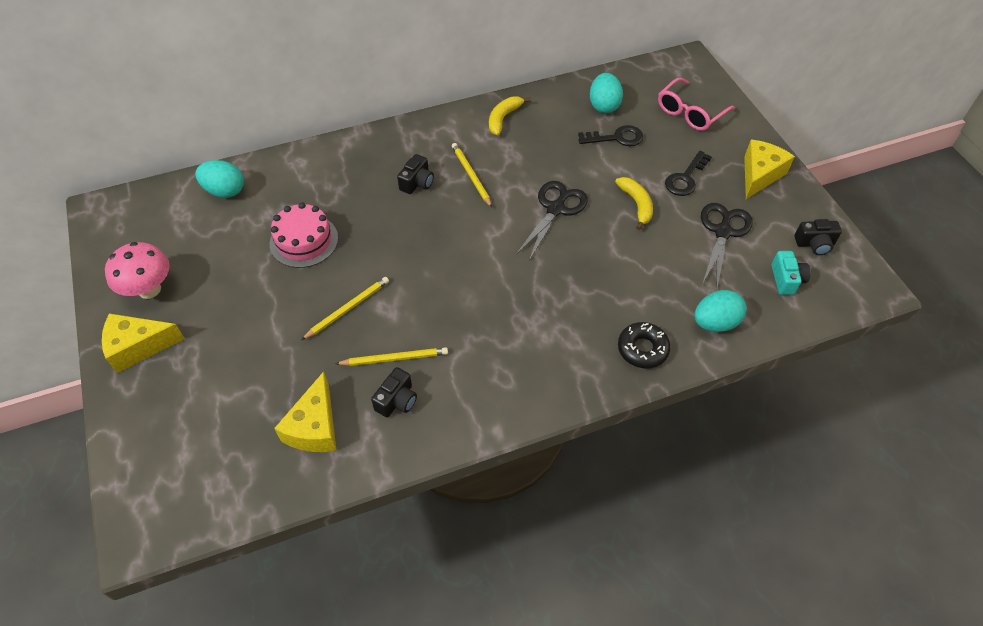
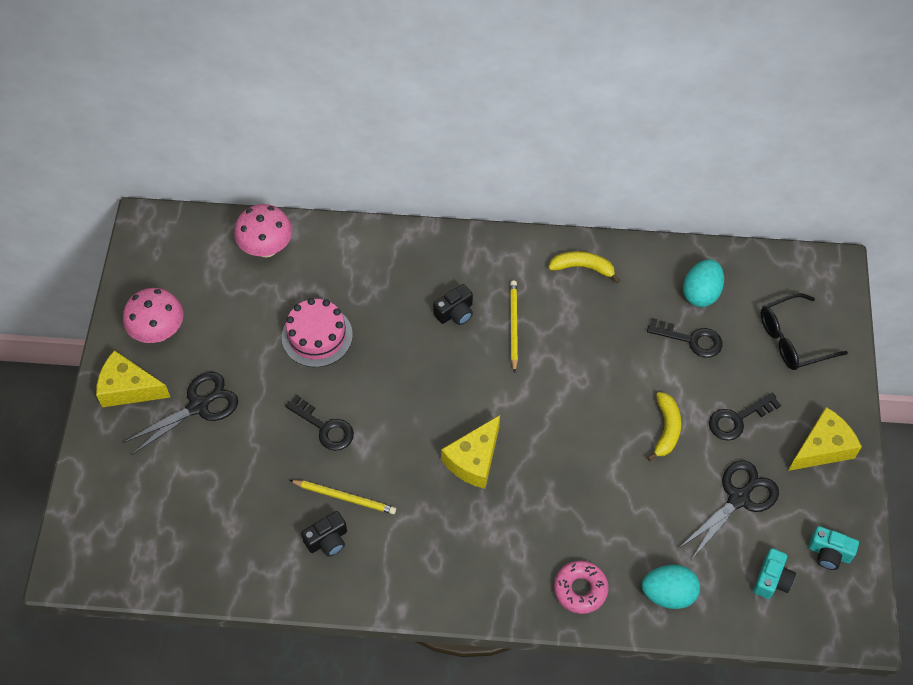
camera: 25 degrees right, 5 degrees up
(225, 191) = (266, 248): turquoise egg -> pink mushroom
(315, 427) = (246, 534): yellow cheese -> yellow cheese (474, 460)
(347, 309) = (325, 427): yellow pencil -> black key
(503, 118) = (583, 267): yellow banana -> yellow banana turned 45 degrees clockwise
(555, 209) = (579, 400): black scissors -> black scissors (198, 406)
(642, 349) = (580, 589): black donut -> pink donut
(690, 113) = (792, 339): pink glasses -> black glasses
(814, 244) = (829, 553): black camera -> turquoise camera

